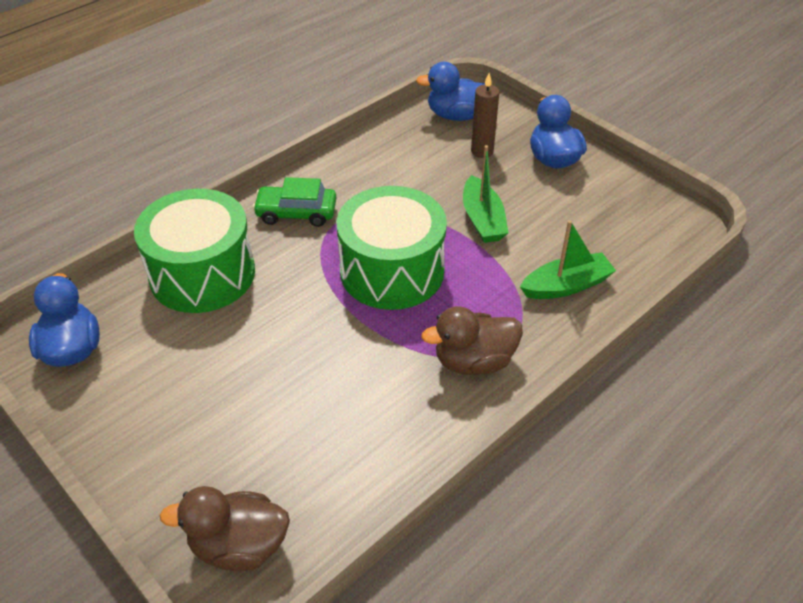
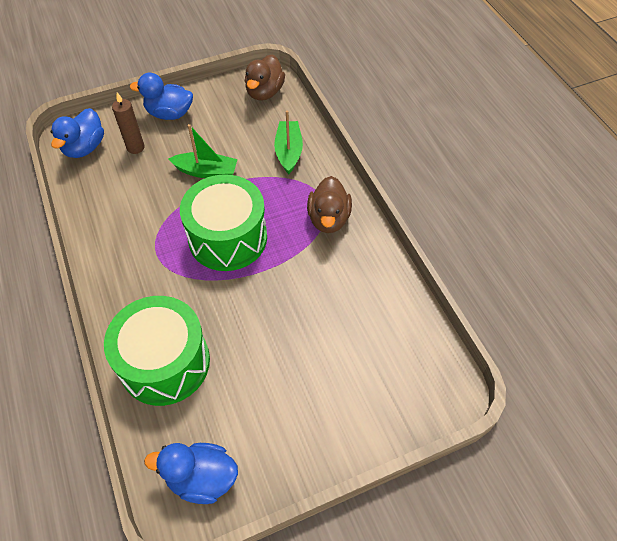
camera: 70 degrees left, 10 degrees up
(239, 546) = (424, 387): brown duck -> brown duck (264, 92)
(296, 213) = (131, 281): green car -> none

